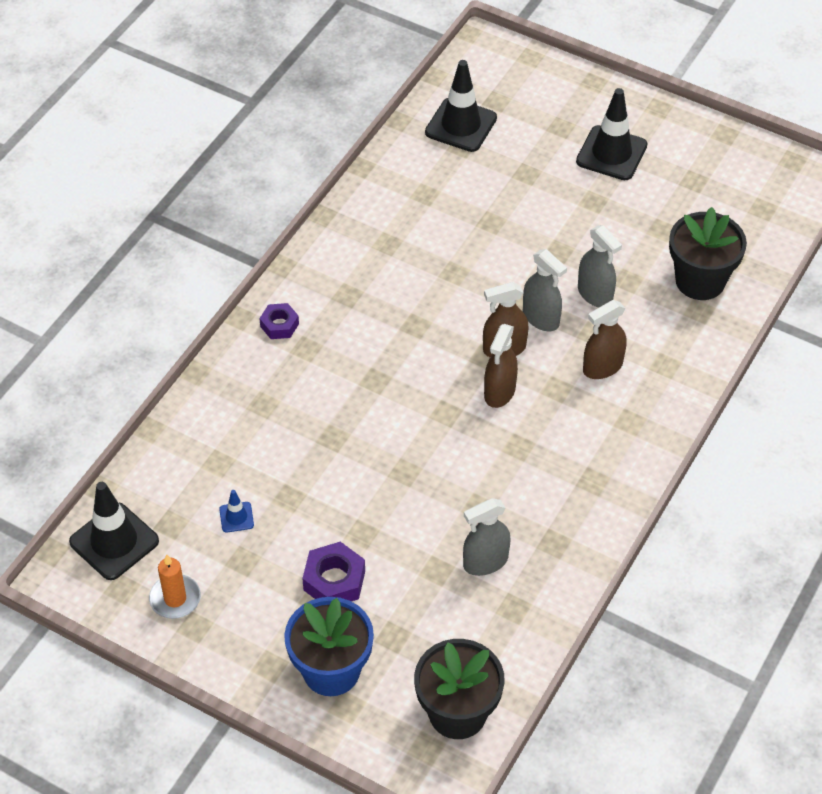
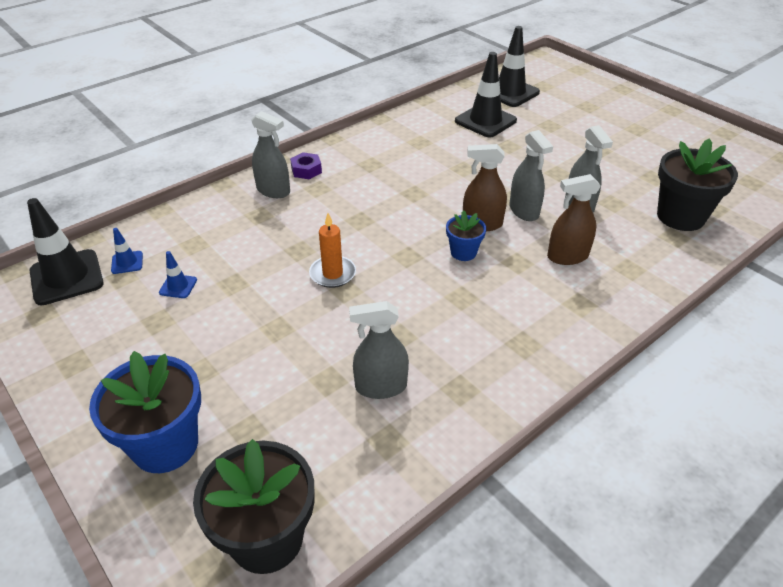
camera: 20 degrees right, 10 degrees down
(164, 506) = (127, 262): none -> blue traffic cone
(175, 598) = (76, 335): orange candle -> orange candle (332, 274)
(259, 366) = (273, 191): none -> grey spray bottle
(334, 580) = (225, 361): purple nut -> none
(499, 392) = (463, 252): brown spray bottle -> blue flower pot
(611, 153) = (624, 126): black traffic cone -> black traffic cone (485, 121)

